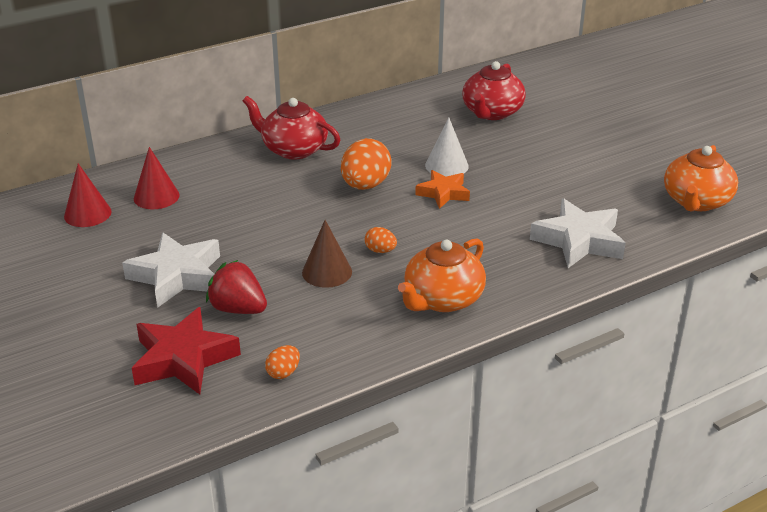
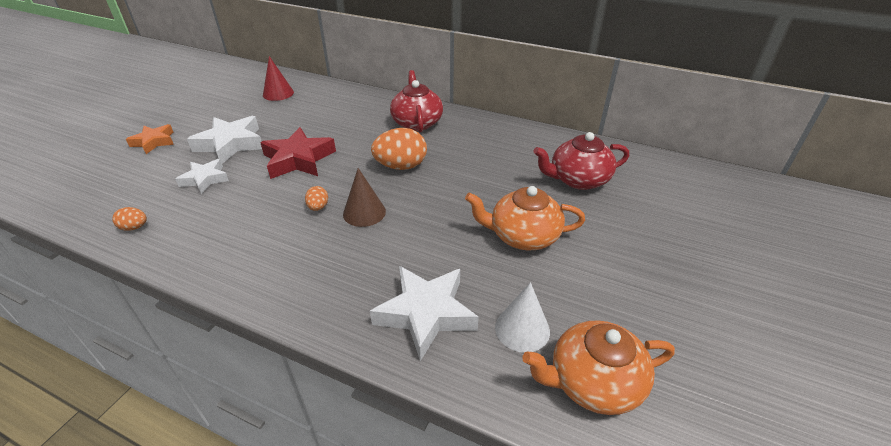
camera: 55 degrees right, 5 degrees up
(156, 196) = (314, 104): red cone -> none
(183, 359) = (138, 182): red star -> red star (298, 159)
(238, 309) = (205, 179): red strawberry -> white star
(327, 272) = (272, 195): brown cone -> brown cone (364, 212)
(442, 299) = (270, 265): orange teapot -> orange teapot (523, 236)
(443, 193) = (427, 204): orange star -> orange star (154, 142)
(446, 165) = (469, 190): white cone -> white cone (522, 329)

